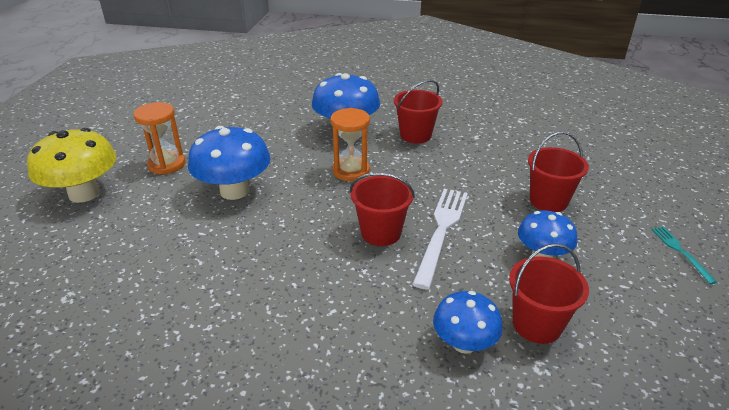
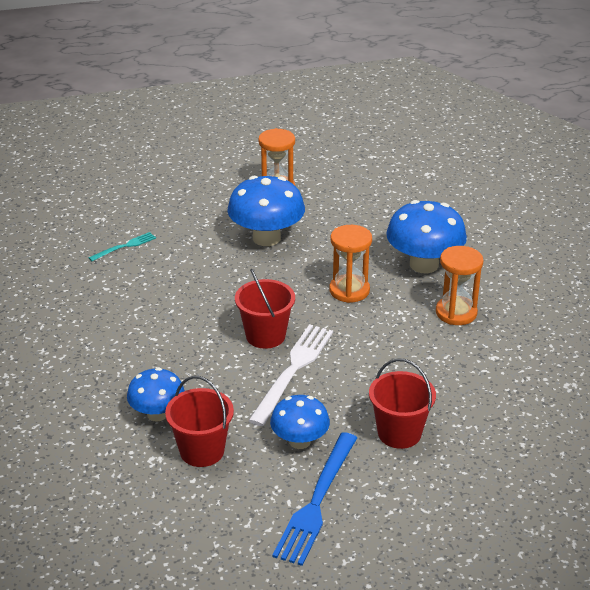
camera: 65 degrees right, 0 degrees up
(84, 193) = (208, 170): yellow mushroom -> none
(415, 135) = (456, 313): red bucket -> orange hourglass
(441, 231) = (293, 370): white fork -> white fork turned 60 degrees counterclockwise
(626, 269) = (316, 501): none -> blue fork
(681, 252) = (374, 542): turquoise fork -> turquoise fork (125, 246)

